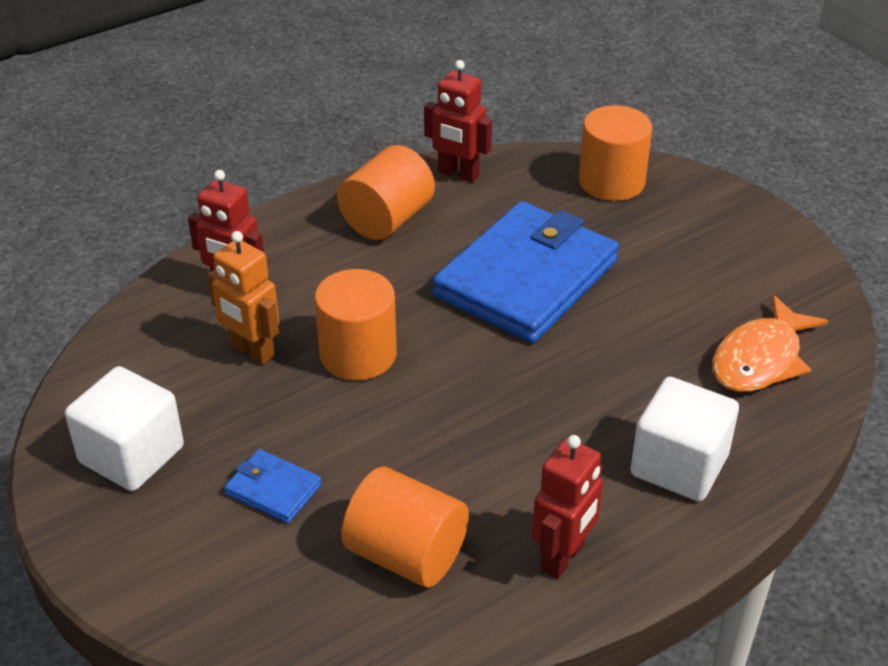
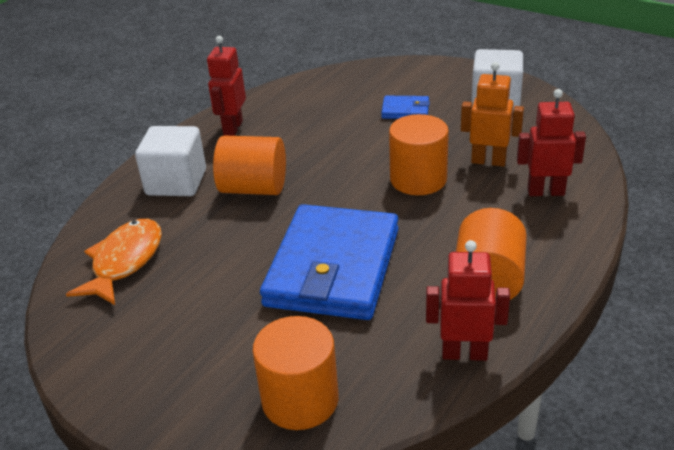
camera: 160 degrees right, 5 degrees down
(406, 554) = (315, 108): orange cylinder -> orange cylinder (253, 188)

